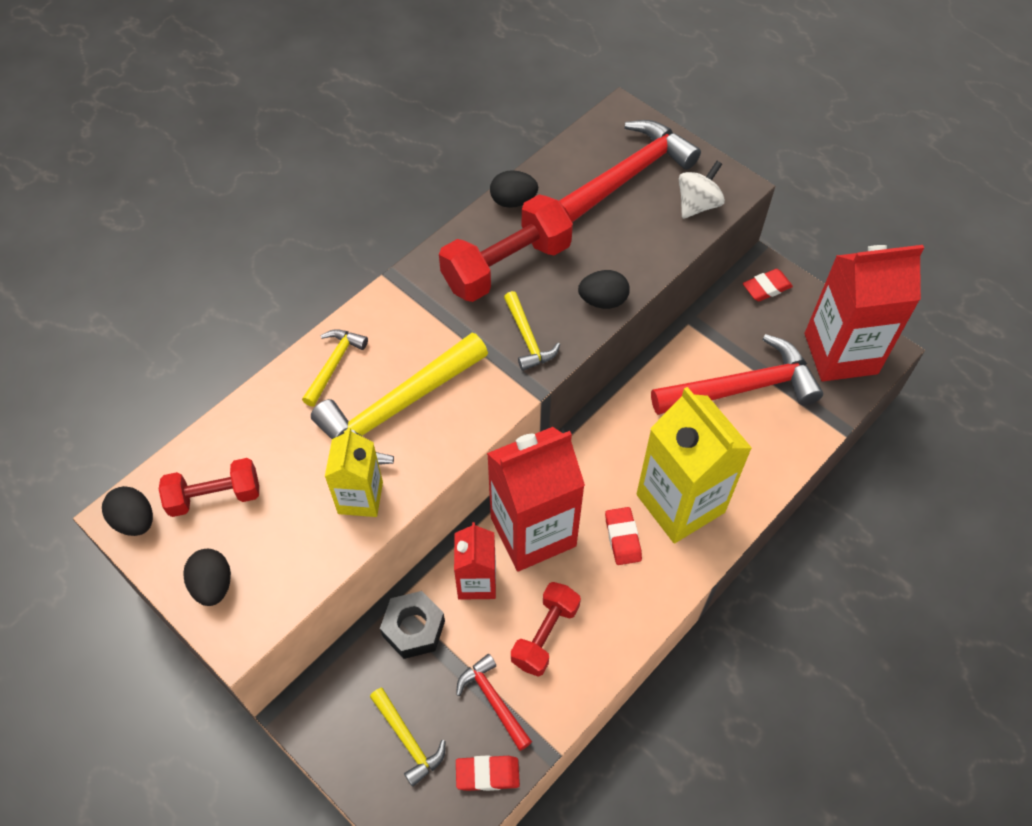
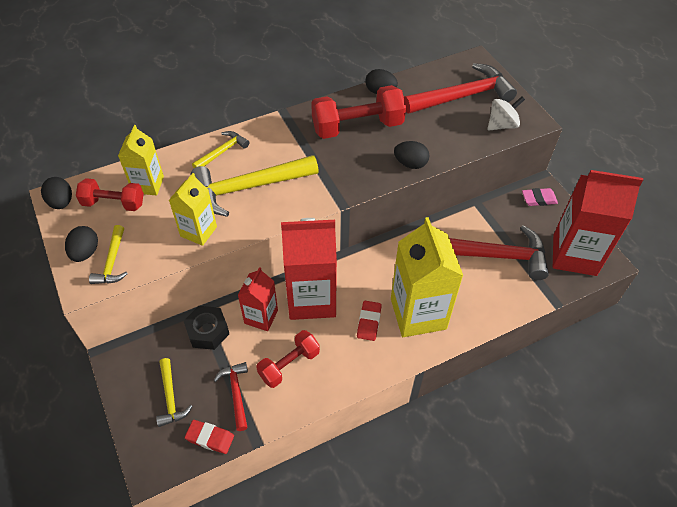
camera: 20 degrees right, 5 degrees down
(251, 451) = (148, 185): none -> yellow carton
(527, 338) = (350, 171): yellow hammer -> yellow hammer (112, 262)
(766, 288) = (538, 199): red eraser -> pink eraser

